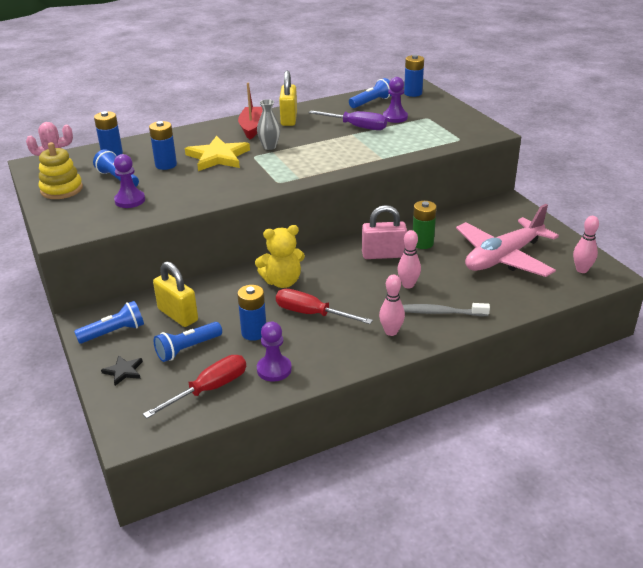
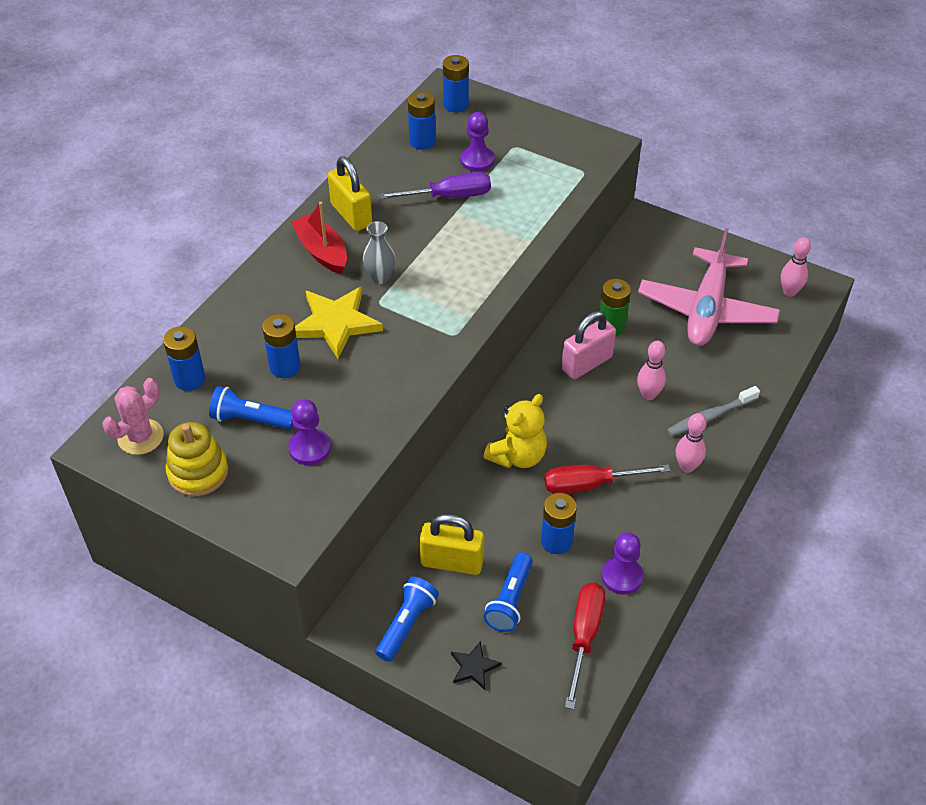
camera: 35 degrees left, 15 degrees up
(371, 102) = (422, 141): blue flashlight -> blue battery

